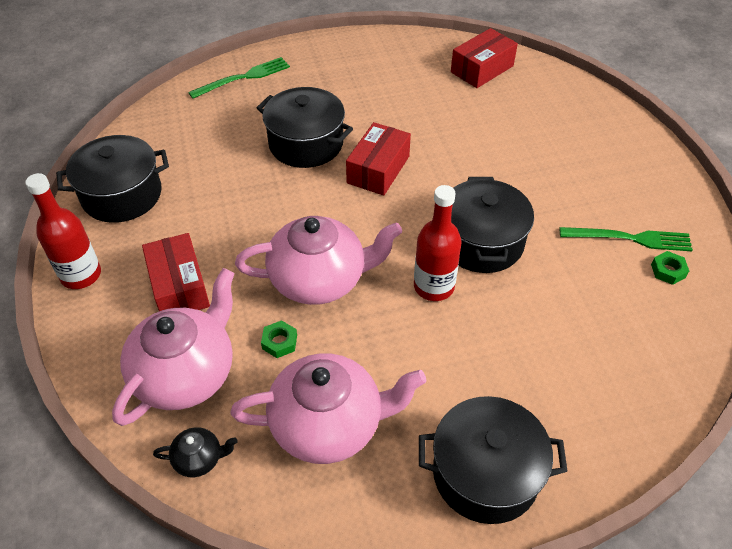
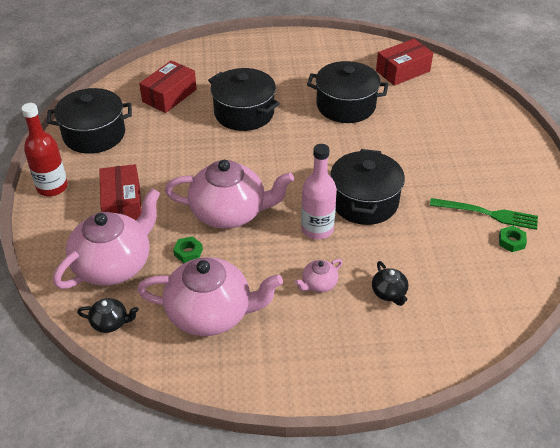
camera: 10 degrees right, 5 degrees down
(244, 77) = (207, 58): green fork -> none
(378, 169) = (296, 138): red box -> red box (169, 95)
(434, 286) = (317, 229): red bottle -> pink bottle
(455, 362) = (318, 284): none -> pink teapot
(485, 473) = (320, 363): black pot -> black pot (346, 105)
(544, 361) = (389, 293): none -> black teapot

